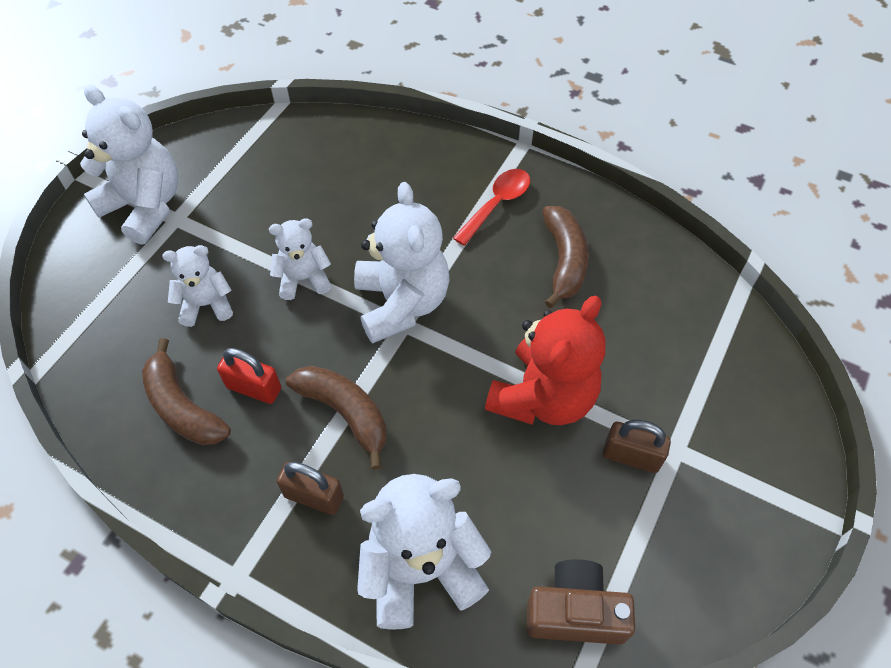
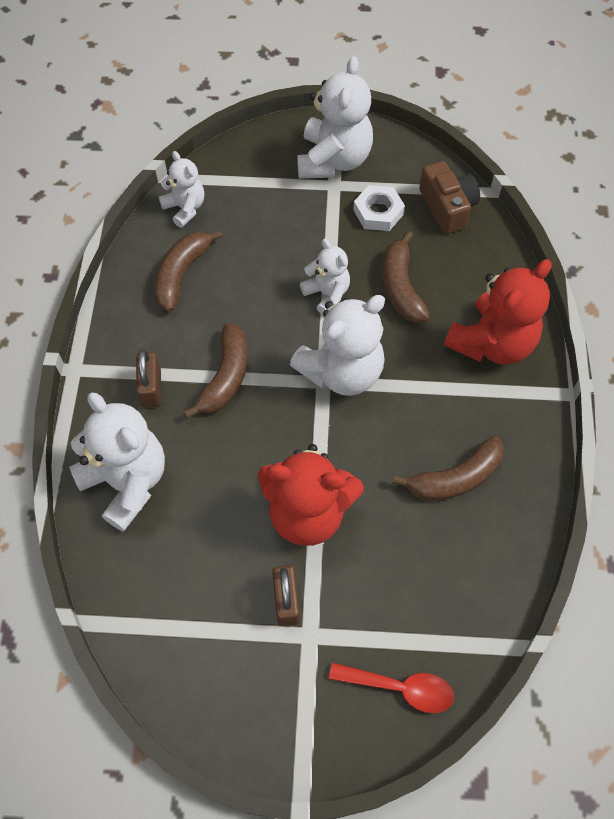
camera: 65 degrees right, 5 degrees up
(206, 304) = (270, 244): white teddy bear -> white teddy bear (185, 208)
(237, 197) = (378, 212): none -> white nut
(254, 388) = (217, 309): red padlock -> none
(337, 215) = (401, 287): none -> brown banana
(441, 174) = (492, 343): none -> red teddy bear
(497, 204) = (485, 400): red spoon -> red spoon (400, 688)
(575, 611) = (138, 601): brown camera -> brown camera (447, 207)

